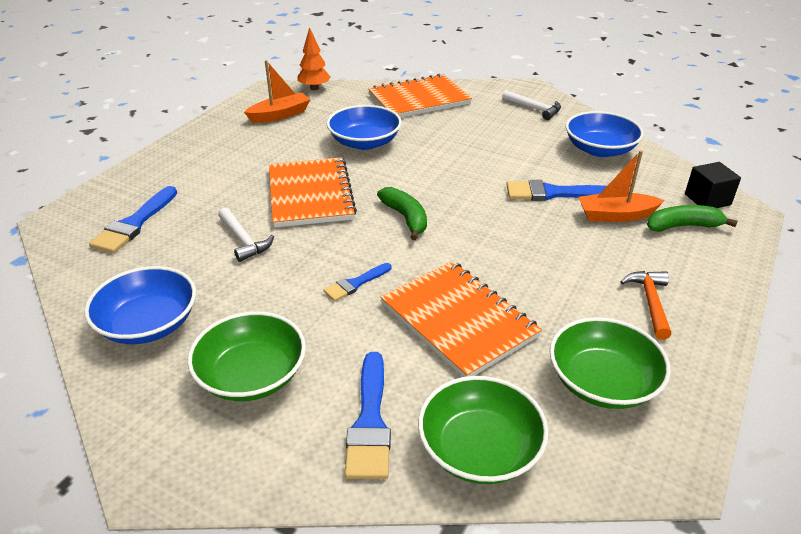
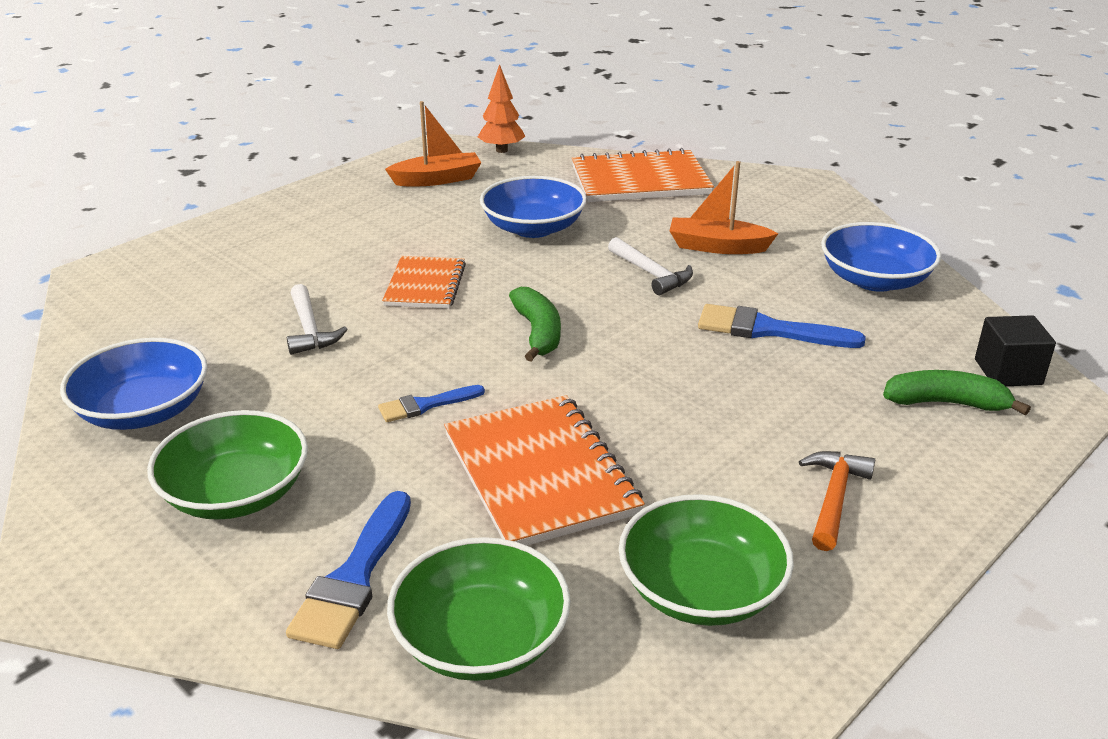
camera: 15 degrees right, 5 degrees down
(134, 224) = (186, 290): blue brush -> none
(310, 194) = (425, 285): orange notebook -> orange notebook, size x0.61
(534, 109) = (804, 212): white hammer -> white hammer (651, 274)
(616, 215) = (848, 373): orange boat -> orange boat (717, 247)

